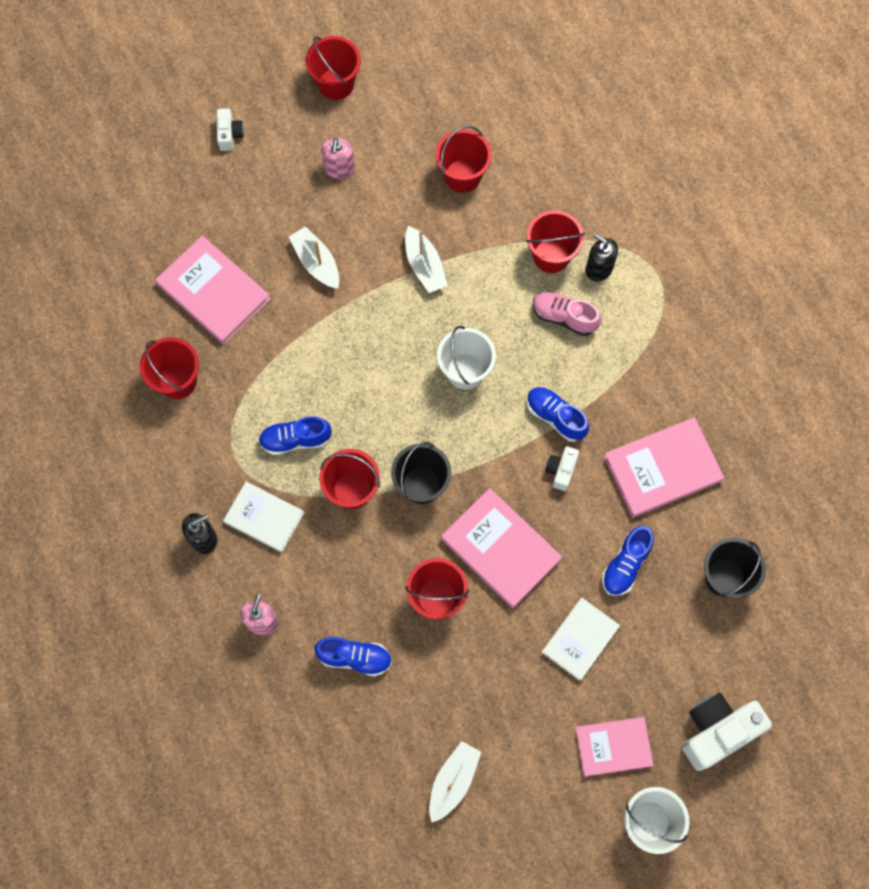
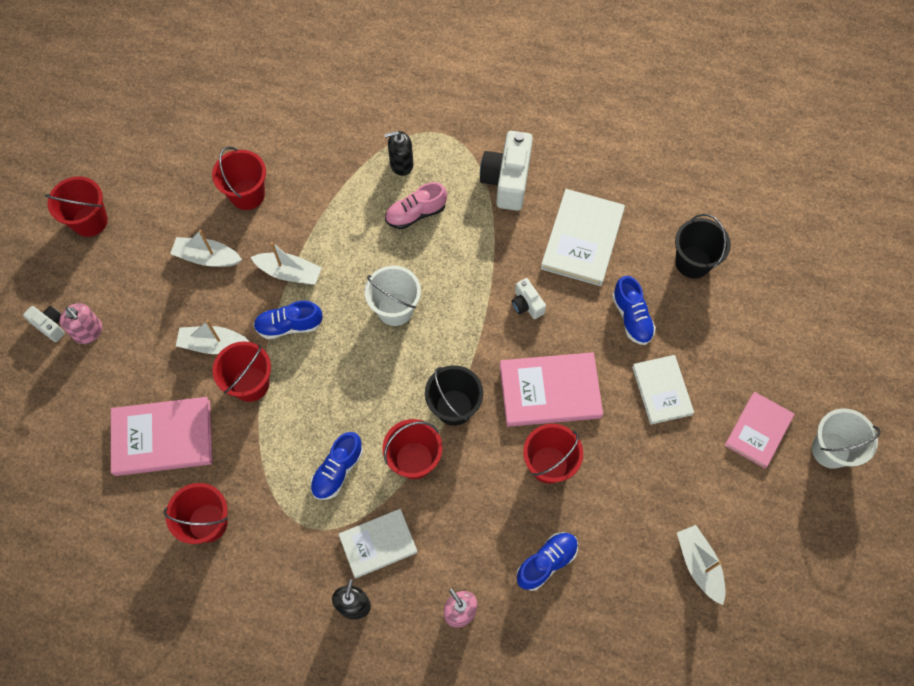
camera: 50 degrees left, 5 degrees down
(339, 169) = (157, 271): pink soap dispenser -> pink soap dispenser (88, 332)
(382, 194) = (207, 257): none -> white boat
(551, 256) = (363, 186): red bucket -> red bucket (250, 384)
(555, 417) = (484, 277): blue shoe -> blue shoe (289, 325)
(662, 468) = (582, 239): pink book -> white book
(717, 731) = (799, 353): white camera -> white camera (507, 180)

